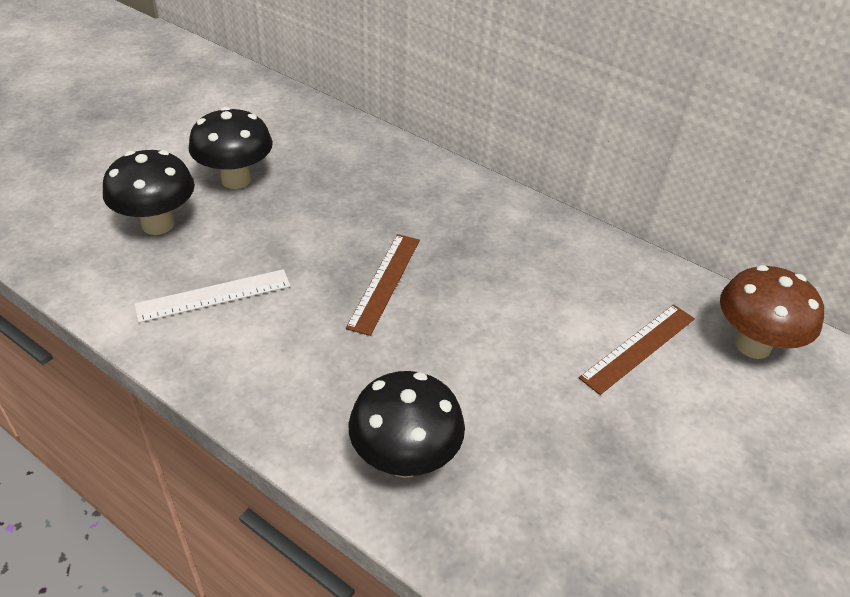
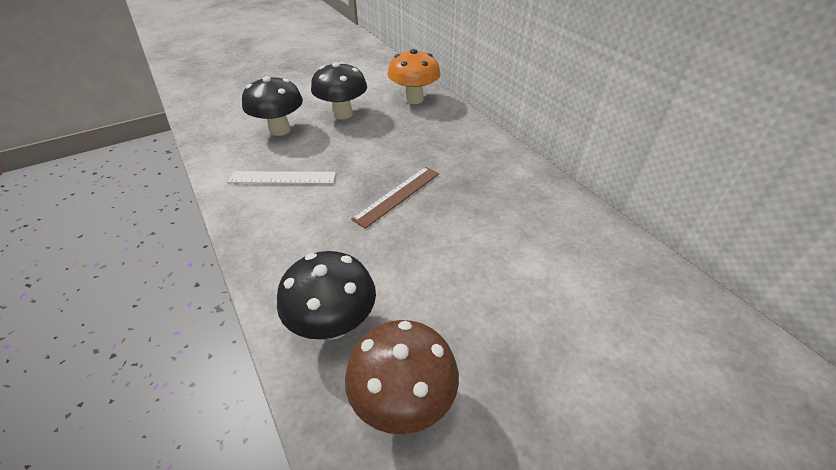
camera: 25 degrees right, 0 degrees up
(324, 136) = (414, 99): none -> orange mushroom
(638, 347) = (574, 294): brown ruler -> none
(752, 345) = (689, 323): brown mushroom -> brown mushroom (403, 401)

